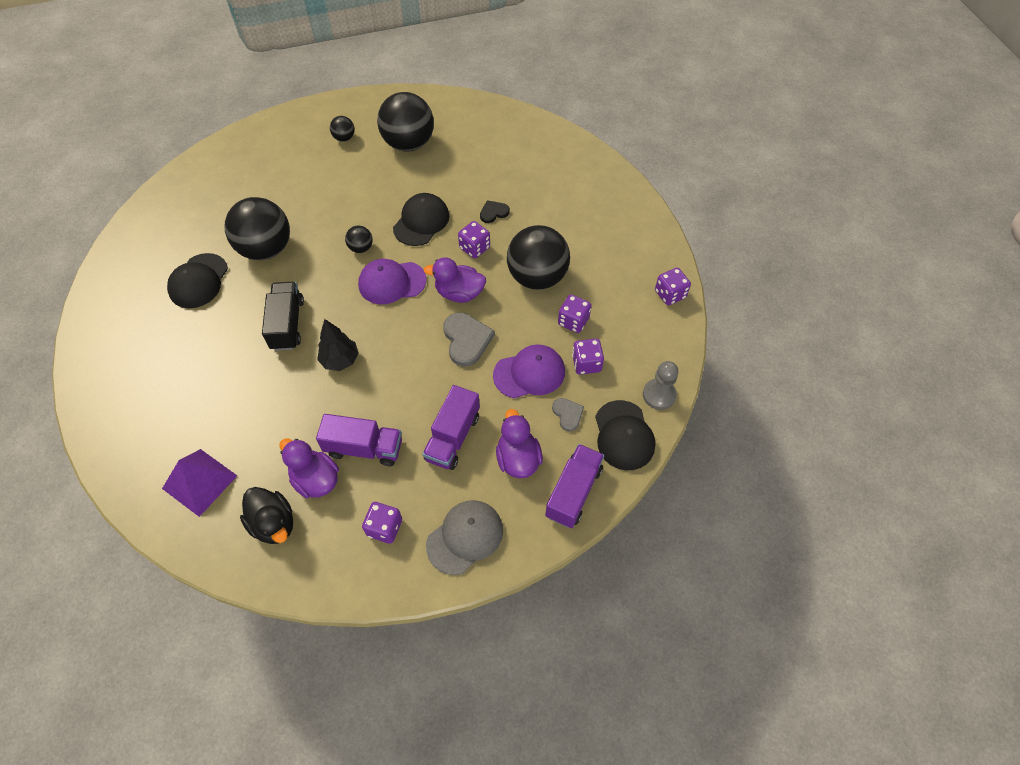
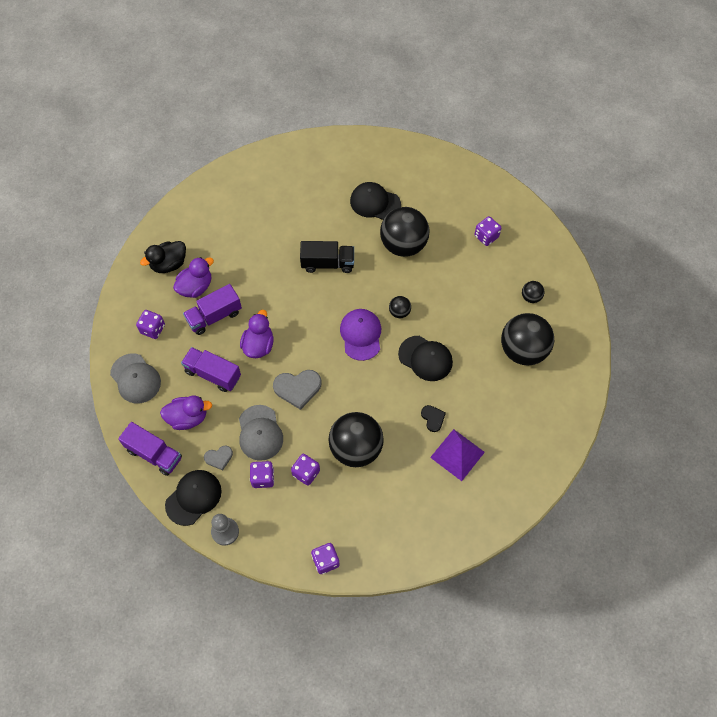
camera: 95 degrees right, 5 degrees up
(200, 482) = (206, 220): purple pyramid -> purple pyramid (457, 454)
(340, 360) = (290, 299): black tree -> none
(364, 448) = (214, 316): purple truck -> purple truck turned 45 degrees clockwise
(459, 293) = (345, 385): purple duck -> purple duck (258, 345)
(474, 248) = (392, 400): purple dice -> purple dice (486, 236)
(529, 373) = (260, 433): purple cap -> grey cap
(624, 435) = (193, 497): black cap -> black cap turned 135 degrees clockwise

